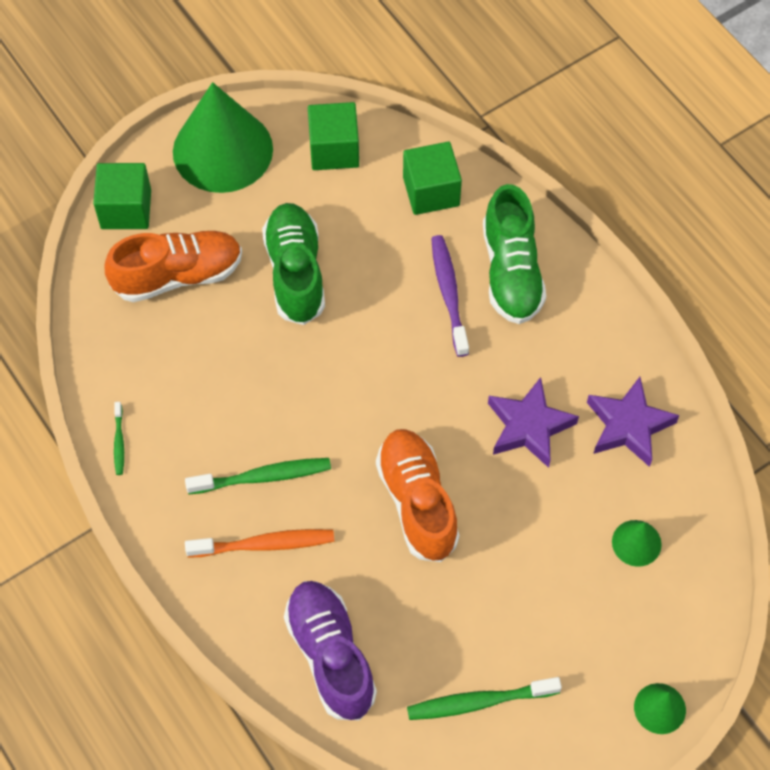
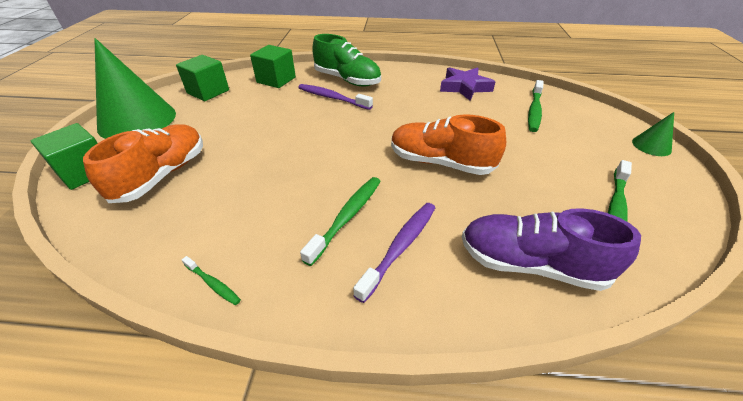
camera: 50 degrees left, 20 degrees down
(264, 544) = (400, 247): orange toothbrush -> purple toothbrush
(295, 272) = (243, 133): green shoe -> none
(529, 426) = (434, 109): purple star -> none
(636, 543) = (534, 111): green cone -> green toothbrush

